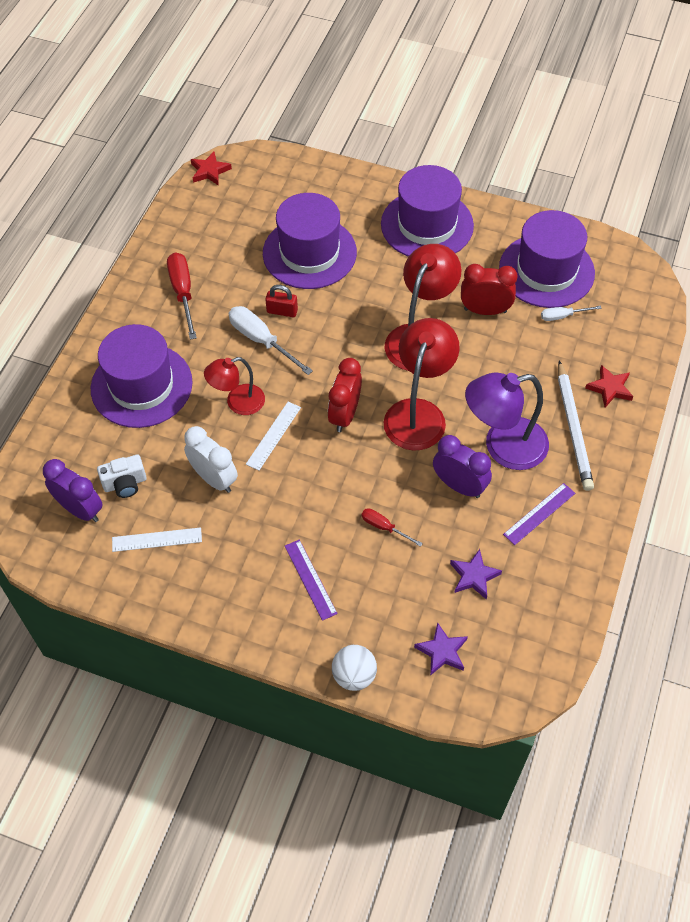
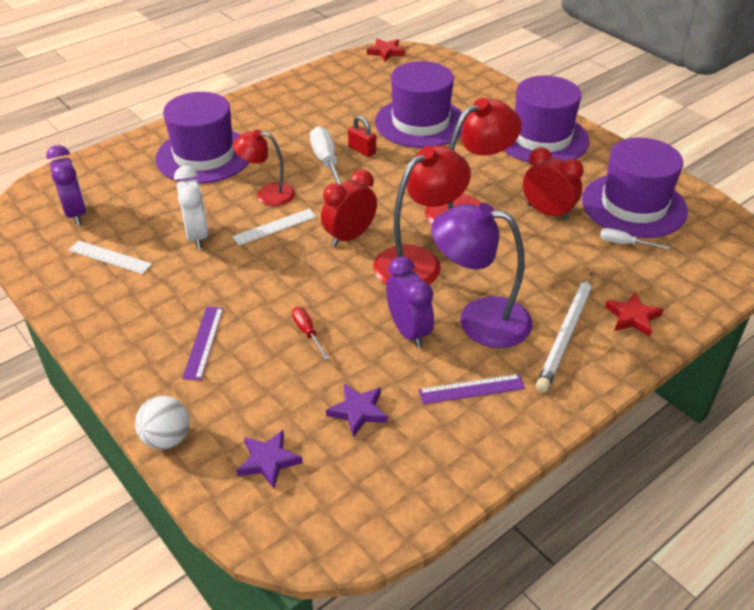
camera: 30 degrees right, 15 degrees down
(125, 483) = (126, 211): white camera -> none
(183, 293) = (294, 113): red screwdriver -> none

